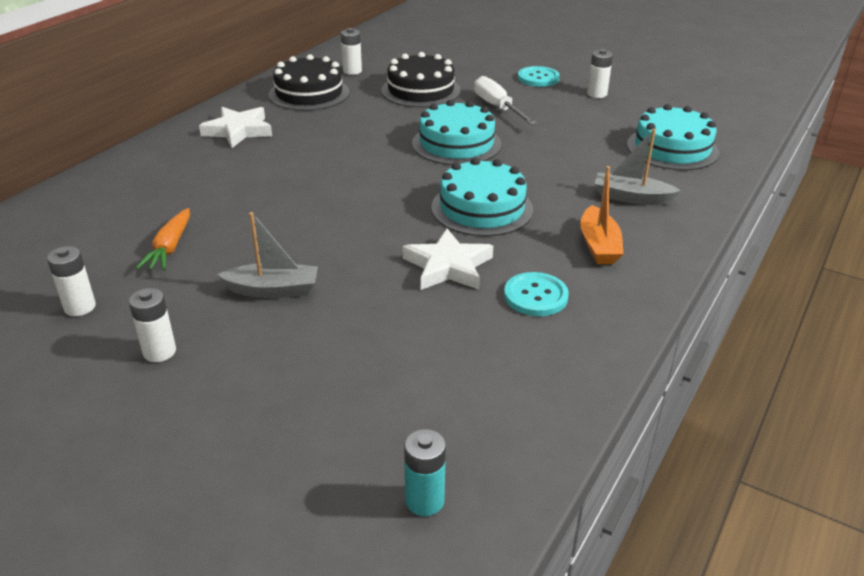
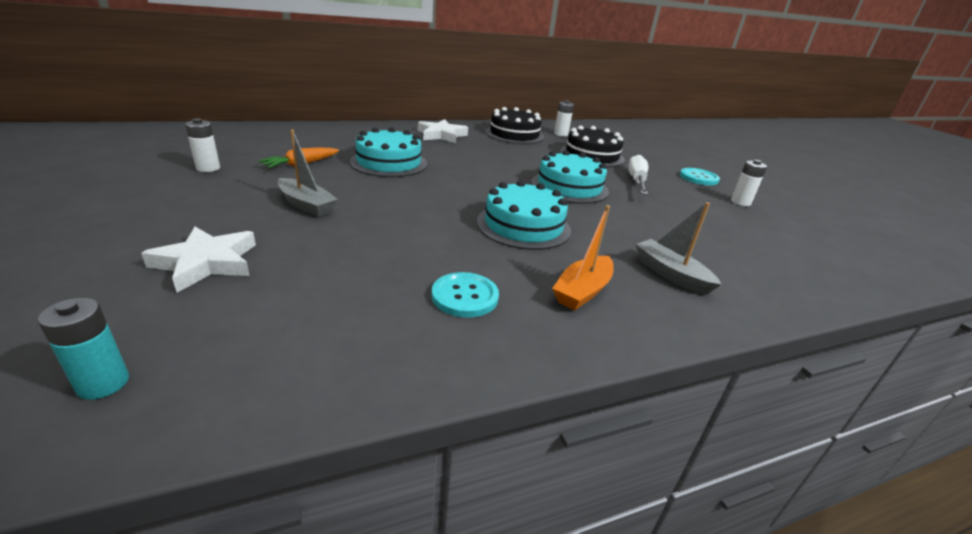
camera: 35 degrees right, 5 degrees down
(159, 352) = (191, 203): white battery -> none
(448, 266) = (435, 245): white star -> white star (206, 263)
(672, 148) = (769, 260): turquoise cake -> turquoise cake (389, 163)

